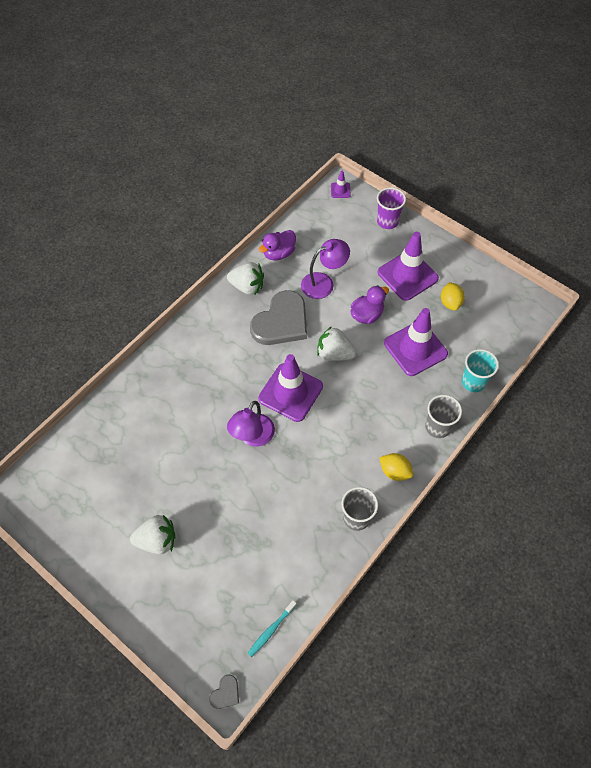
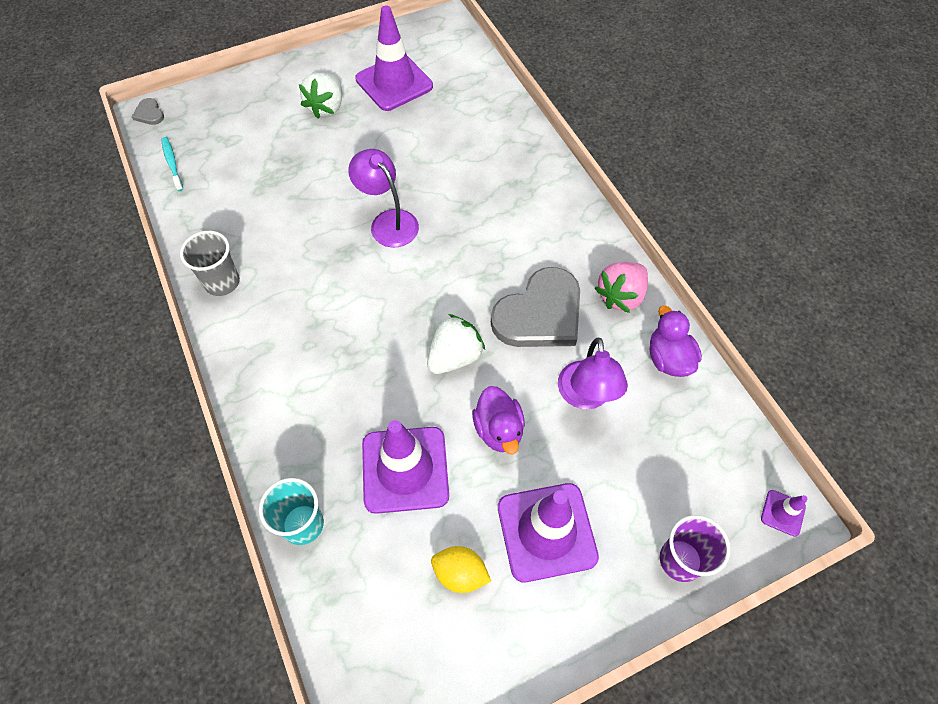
camera: 115 degrees right, 0 degrees up
(247, 286) = (620, 296): white strawberry -> pink strawberry
(281, 322) = (540, 314): grey heart -> grey heart turned 105 degrees counterclockwise
(290, 392) = (424, 282): purple traffic cone -> purple traffic cone (394, 83)
(394, 471) = (246, 348): yellow lemon -> none
(437, 427) = (268, 432): grey cup -> none

